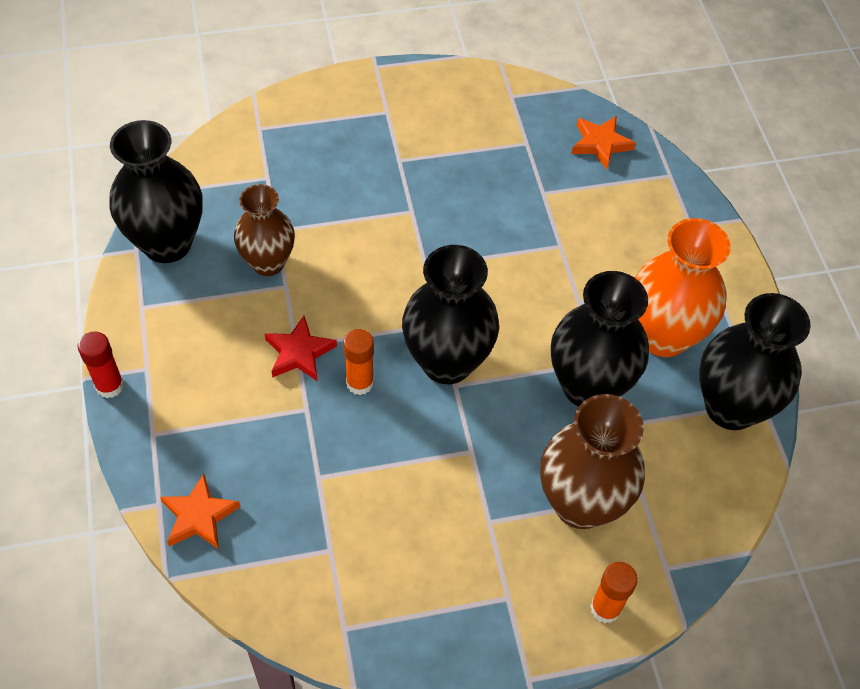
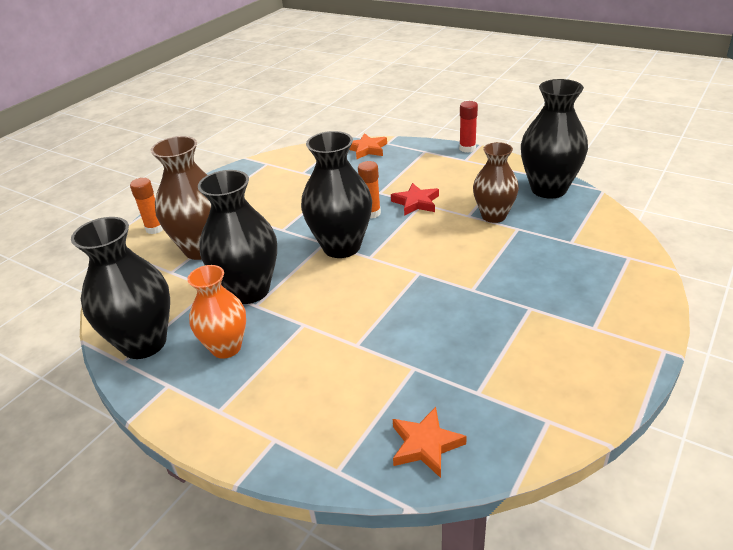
camera: 140 degrees right, 20 degrees down
(663, 336) = (226, 347): orange vase -> orange vase, size x0.67

